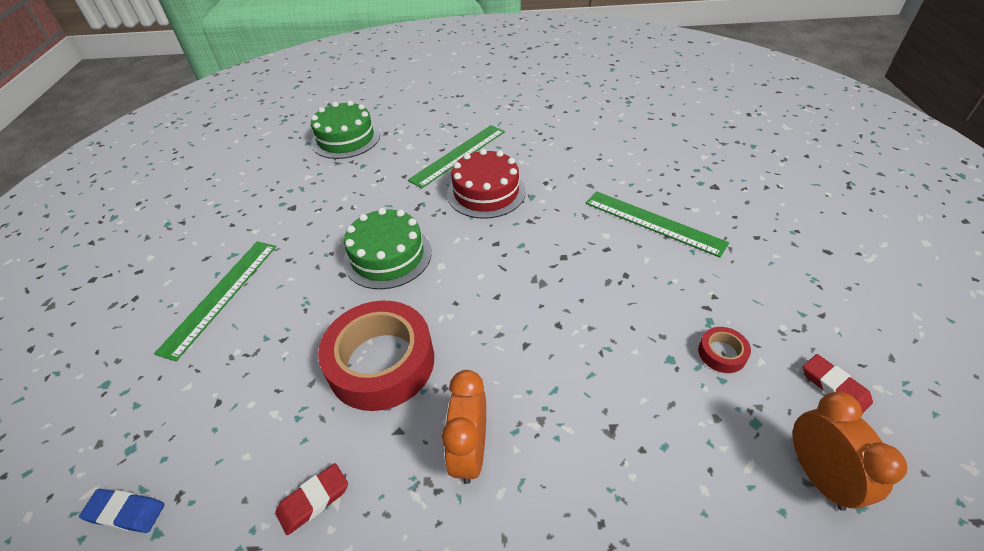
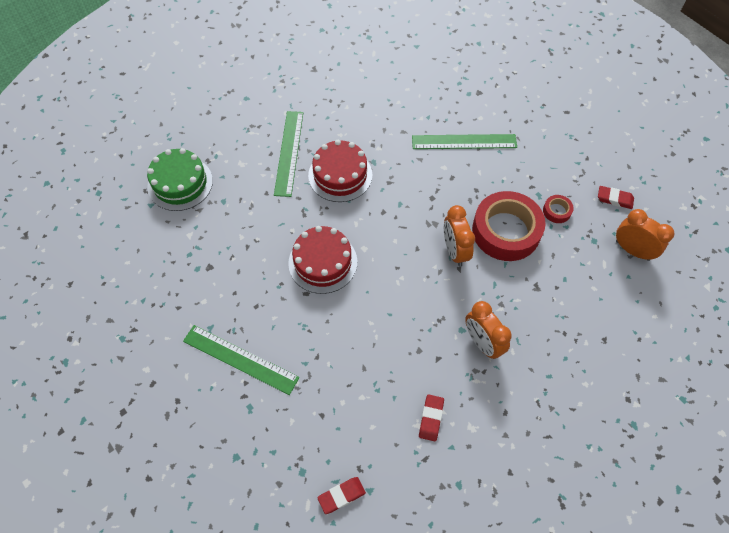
camera: 40 degrees left, 15 degrees up
(126, 512) = (341, 495): blue eraser -> red eraser
(221, 296) = (240, 359): green ruler -> green ruler turned 45 degrees counterclockwise
(381, 362) = (391, 330): red tape -> red tape (506, 231)
(387, 256) = (323, 262): green cake -> red cake
(538, 323) = (454, 251): none -> orange clock

